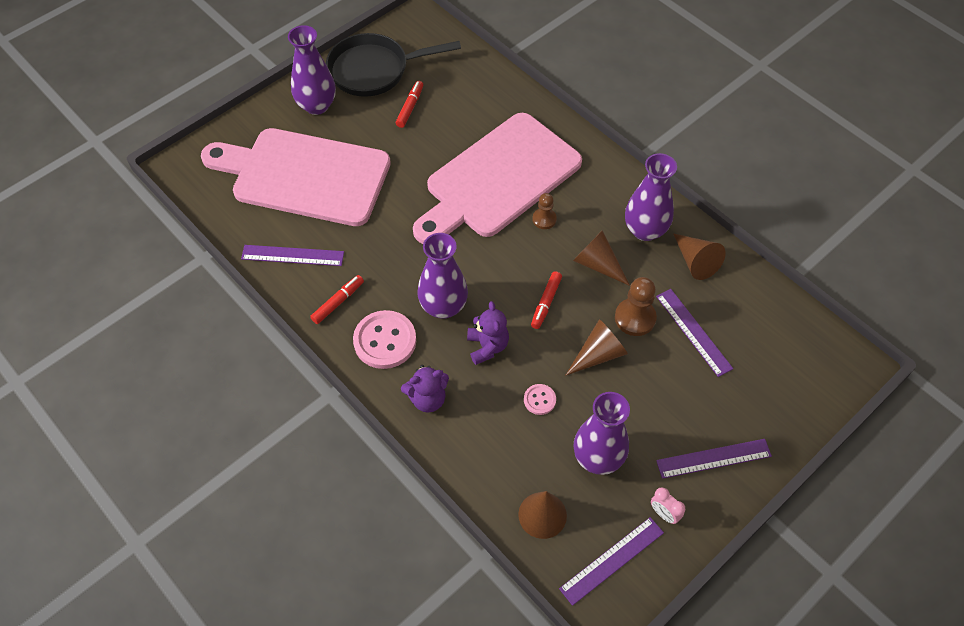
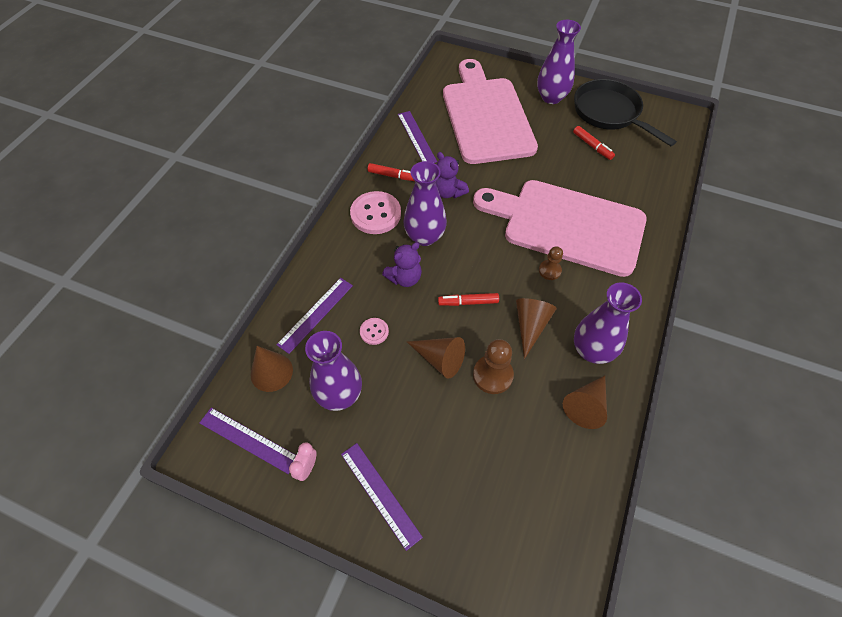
camera: 65 degrees right, 0 degrees up
(410, 107) = (592, 146): red marker -> red marker turned 60 degrees clockwise
(427, 399) = (340, 258): purple teddy bear -> purple teddy bear (448, 192)
(693, 332) = (506, 430): purple ruler -> purple ruler (315, 314)

